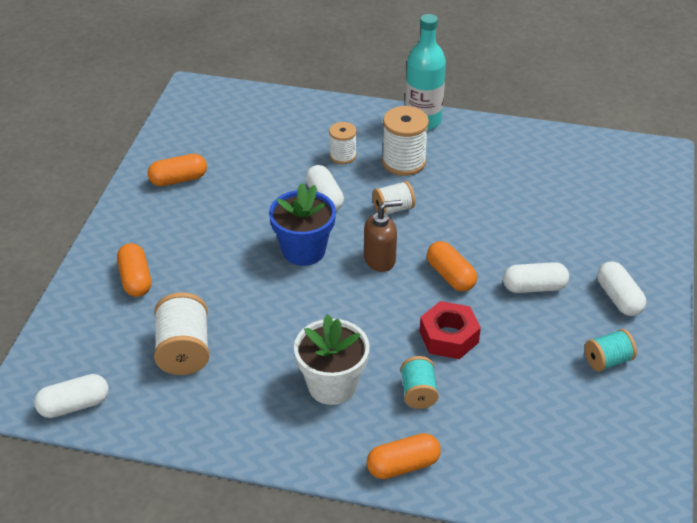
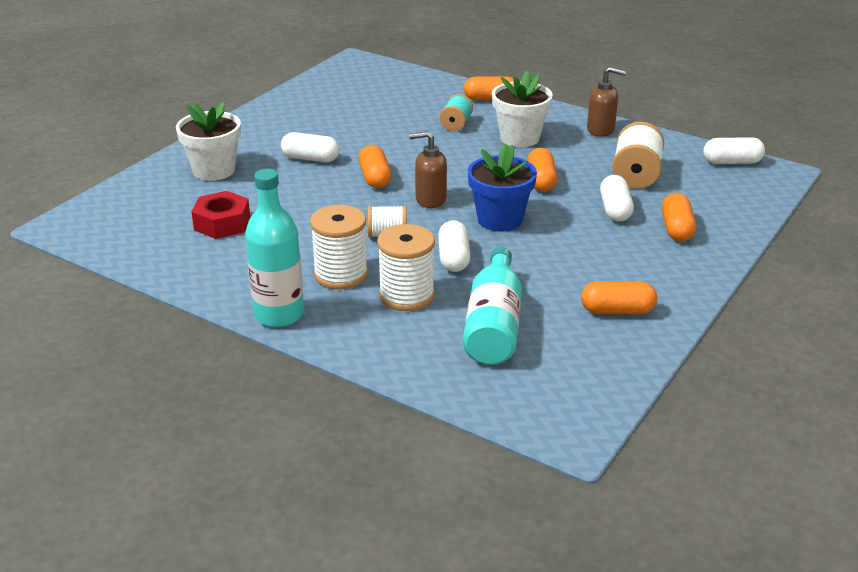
camera: 160 degrees left, 10 degrees down
(239, 431) = (601, 130): none -> brown soap dispenser
(267, 147) = (493, 325): none -> turquoise bottle
(283, 314) = (541, 181): none -> orange capsule
(342, 156) = (406, 295): white spool -> white spool, size x1.63
(449, 337) = (409, 145): red nut -> red nut (222, 223)
(607, 360) = (301, 115): turquoise spool -> none
(610, 246) = (214, 170): none -> white flower pot
(618, 298) = (250, 141): white capsule -> white capsule (615, 210)

